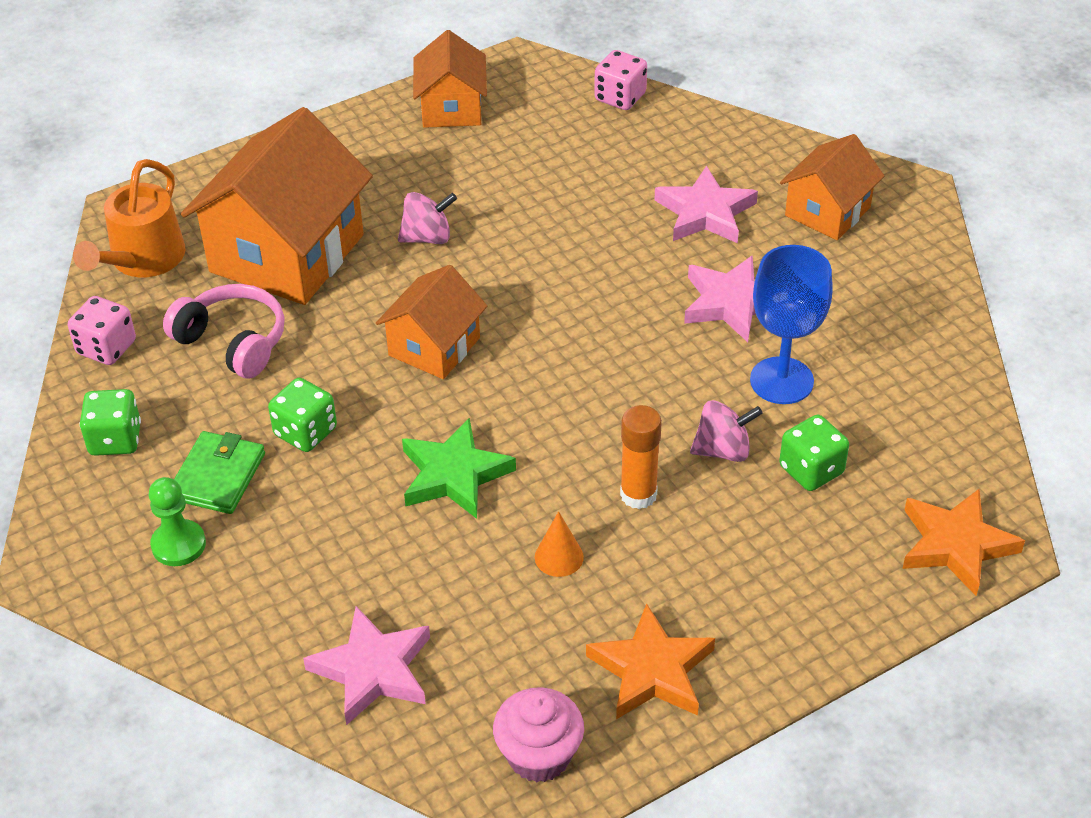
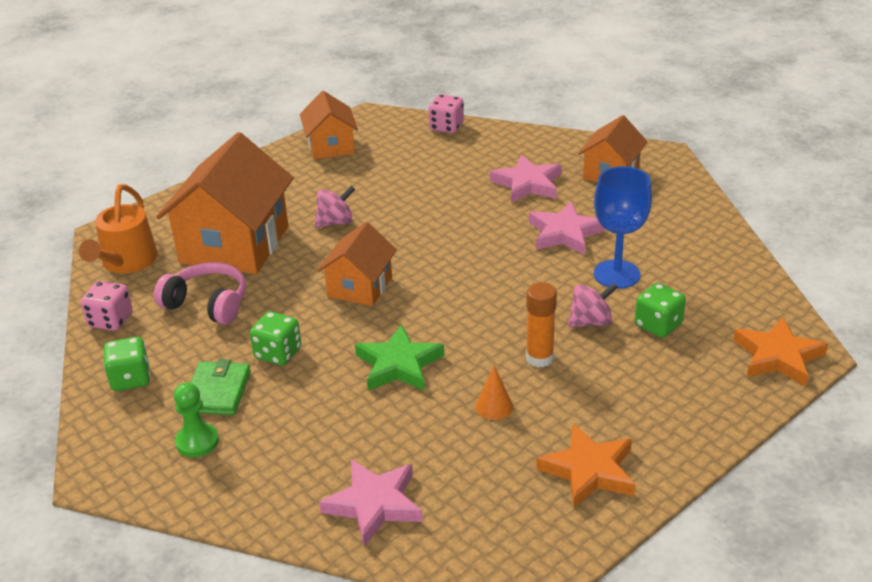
camera: 10 degrees left, 10 degrees down
(539, 755) = (523, 543): pink cupcake -> none

